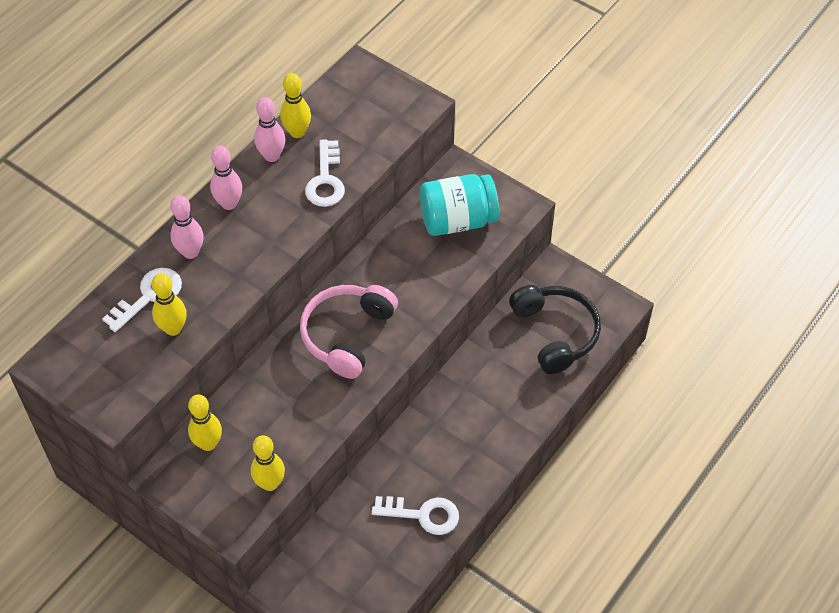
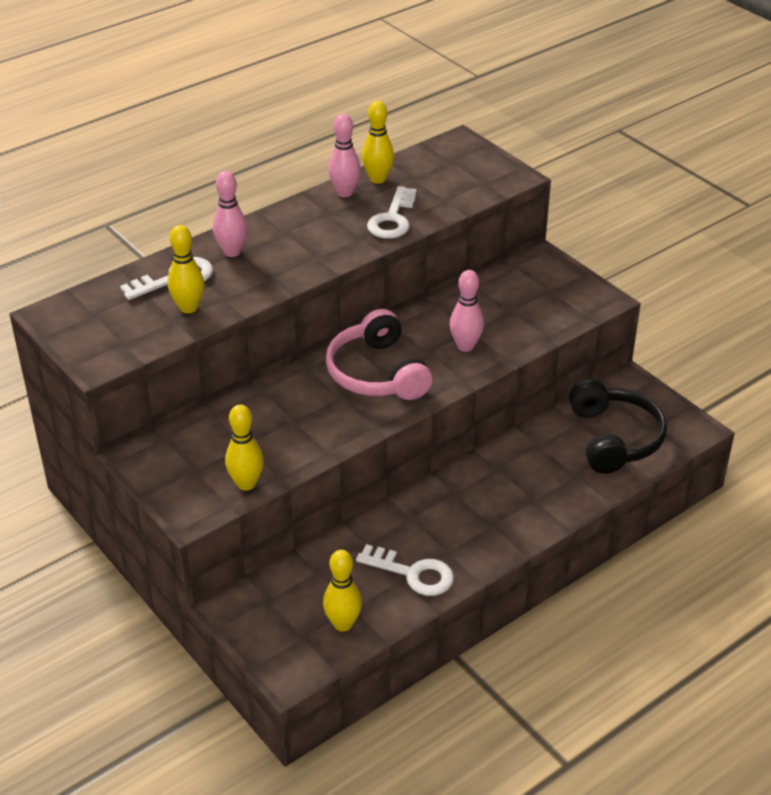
camera: 15 degrees right, 15 degrees down
(208, 444) = (195, 437): yellow bowling pin -> yellow bowling pin (343, 624)
(229, 203) = (286, 221): pink bowling pin -> pink bowling pin (465, 346)
(347, 335) = (377, 373): pink headphones -> pink headphones turned 60 degrees counterclockwise
(457, 220) = (529, 300): turquoise jar -> none

